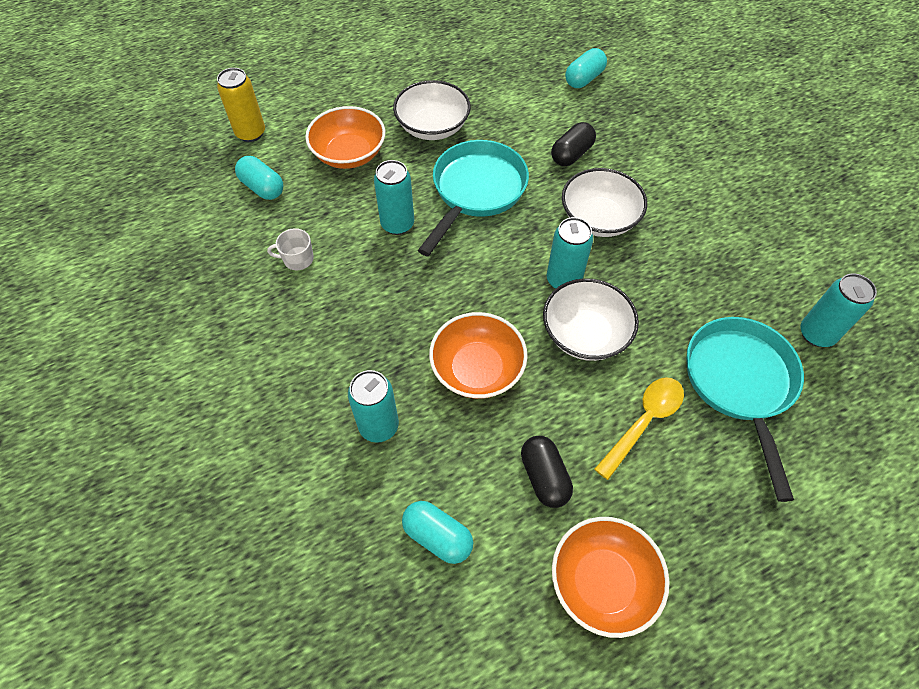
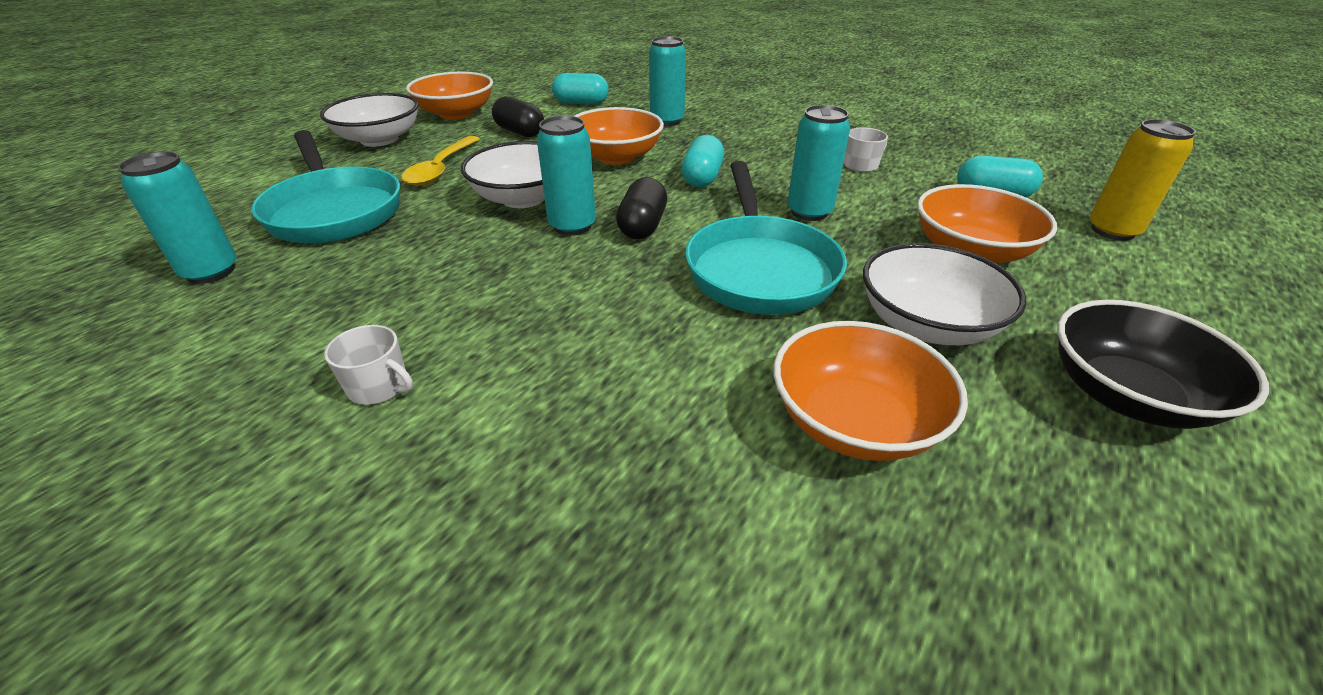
camera: 150 degrees right, 20 degrees down
(400, 73) = (1126, 395): none -> black bowl
(512, 105) = (854, 422): none -> orange bowl
(571, 154) = (662, 370): black capsule -> black capsule (642, 226)
(584, 79) = (769, 583): turquoise capsule -> turquoise capsule (702, 178)
(599, 218) = (559, 295): white bowl -> white bowl (379, 139)
(702, 197) = (379, 386): none -> white mug

